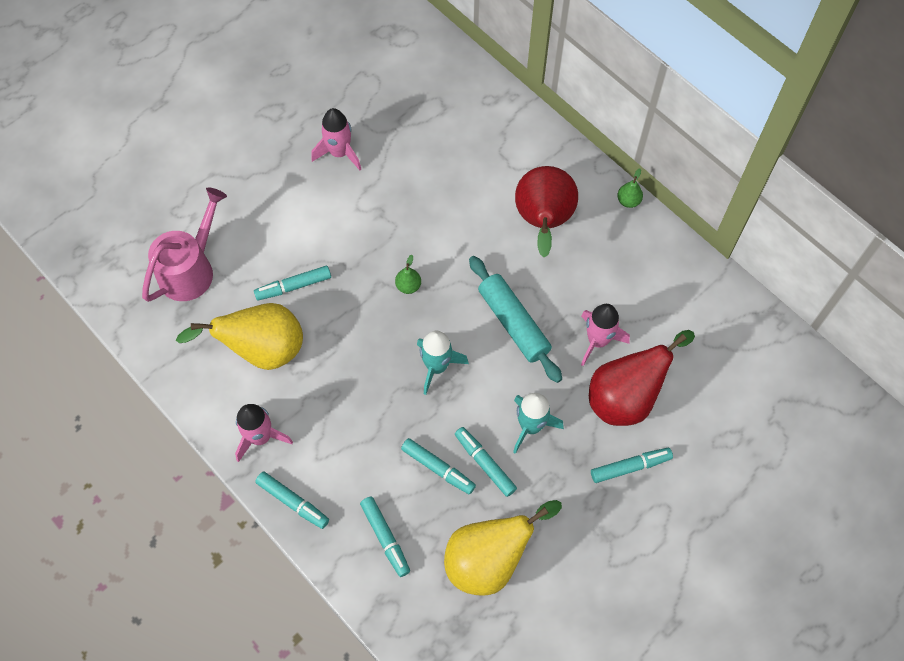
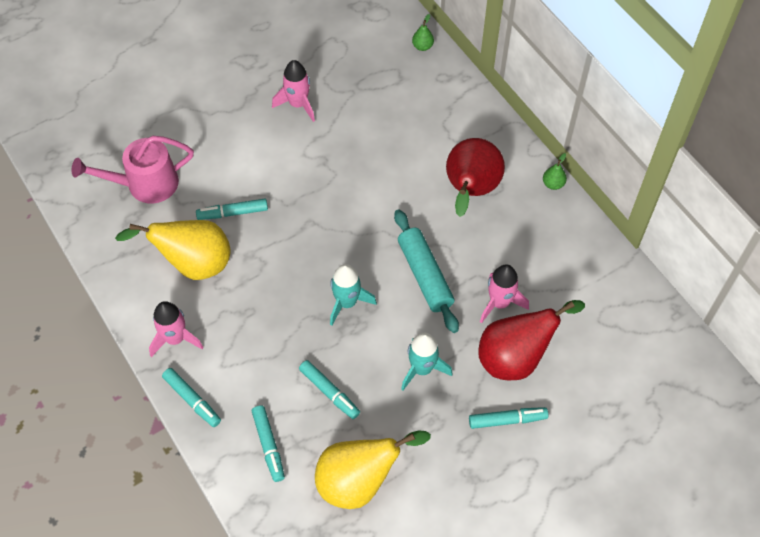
camera: 10 degrees right, 5 degrees down
(191, 269) = (145, 184): pink watering can -> pink watering can turned 150 degrees counterclockwise
(408, 286) = (336, 228): green pear -> green pear (422, 46)
(485, 464) = (373, 395): turquoise marker -> none

